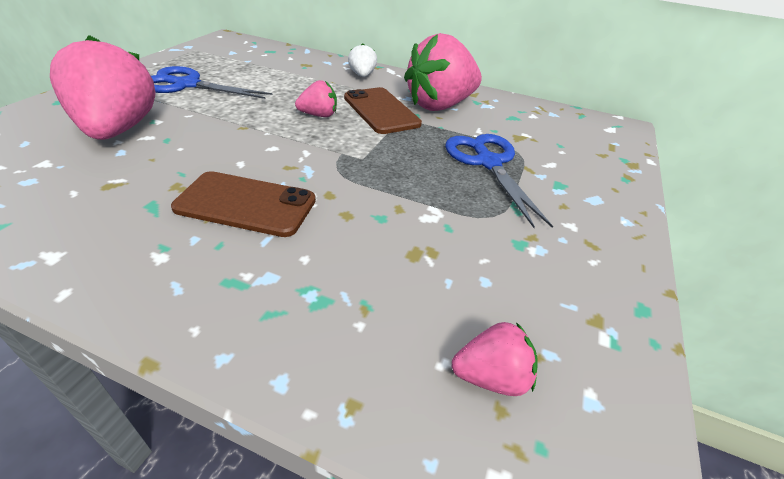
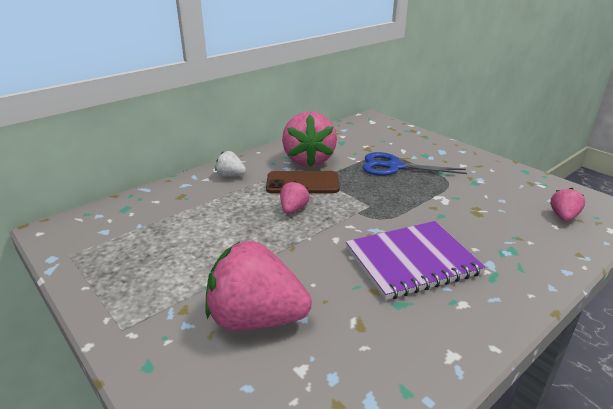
camera: 60 degrees left, 10 degrees down
(187, 85) = (175, 268): blue scissors -> none
(246, 204) = (412, 261): brown phone -> purple notebook

